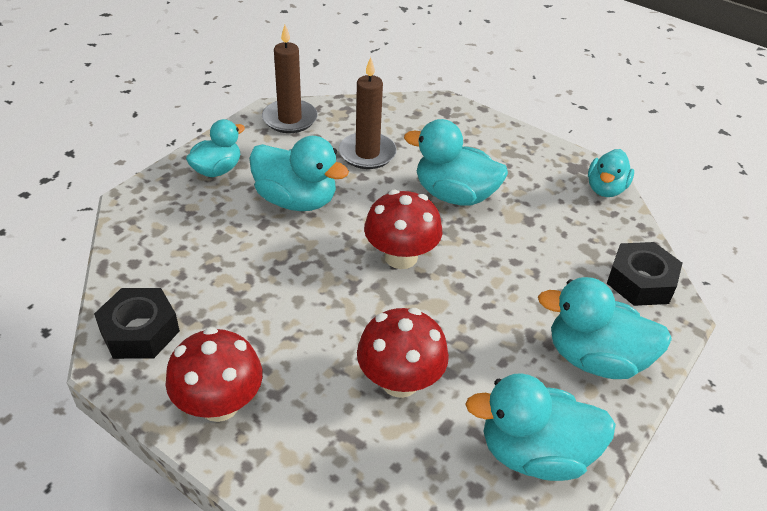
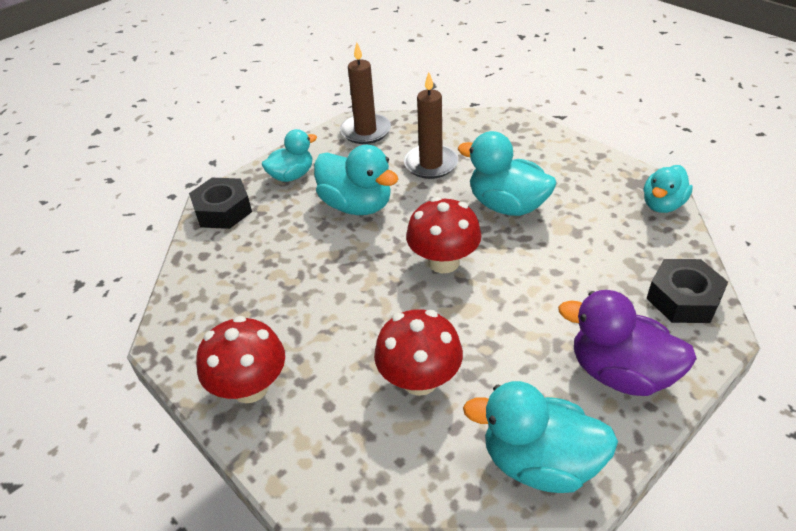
camera: 15 degrees right, 0 degrees up
(140, 331) = (195, 316): black nut -> black nut (223, 210)
(595, 358) = (620, 373): turquoise duck -> purple duck

